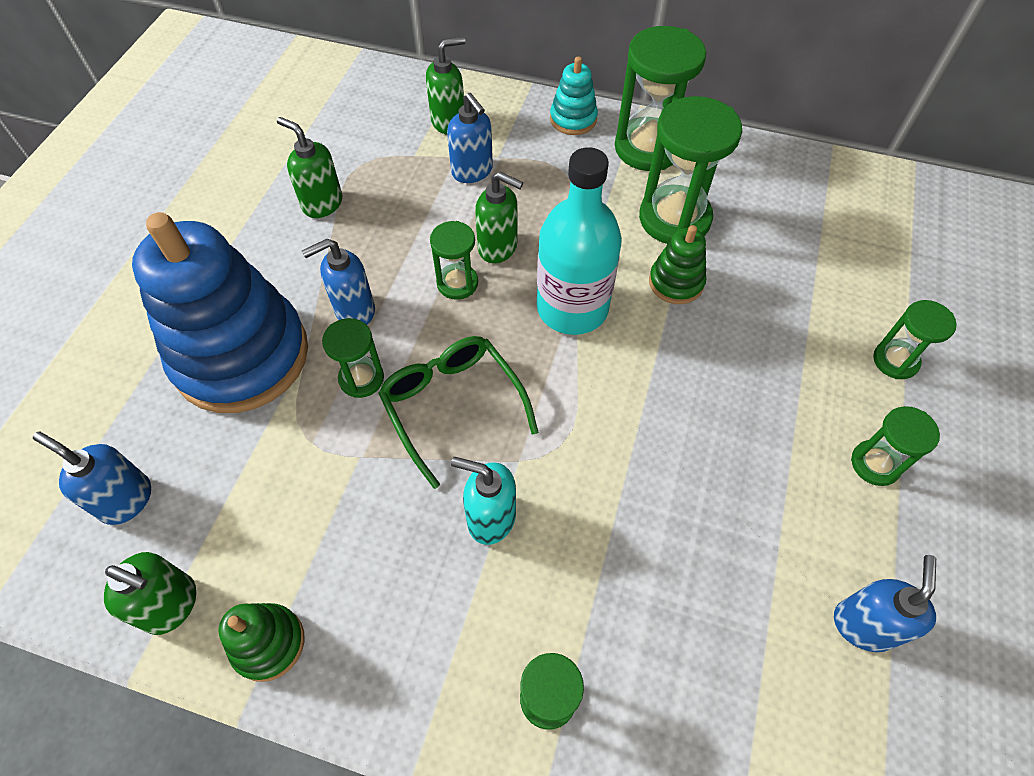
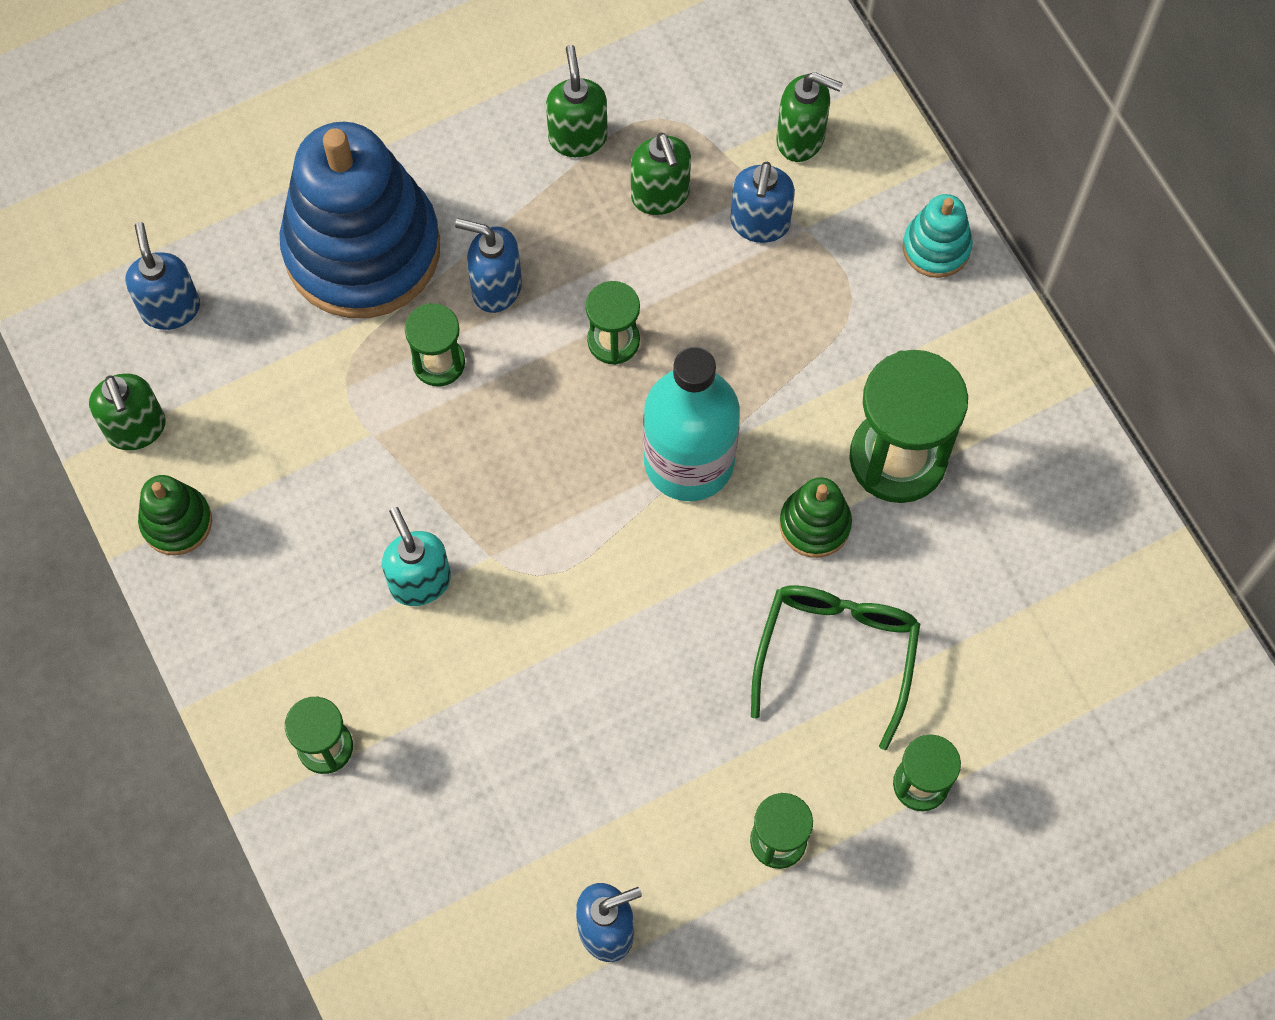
camera: 45 degrees right, 10 degrees up
(452, 405) = (487, 457): green glasses -> green glasses (836, 653)
(498, 247) = (691, 336): green soap dispenser -> green soap dispenser (660, 195)
(647, 148) = (972, 353): green hourglass -> none

